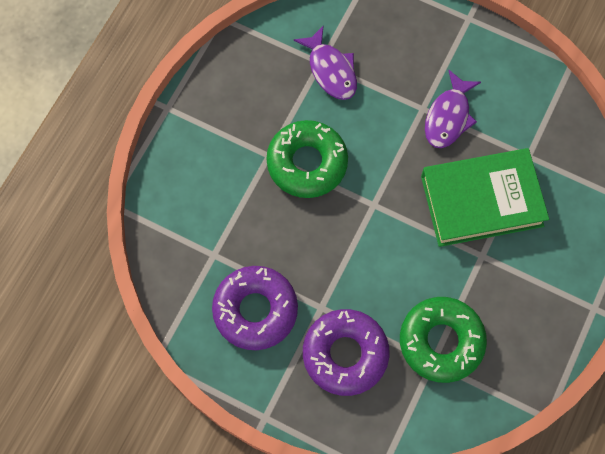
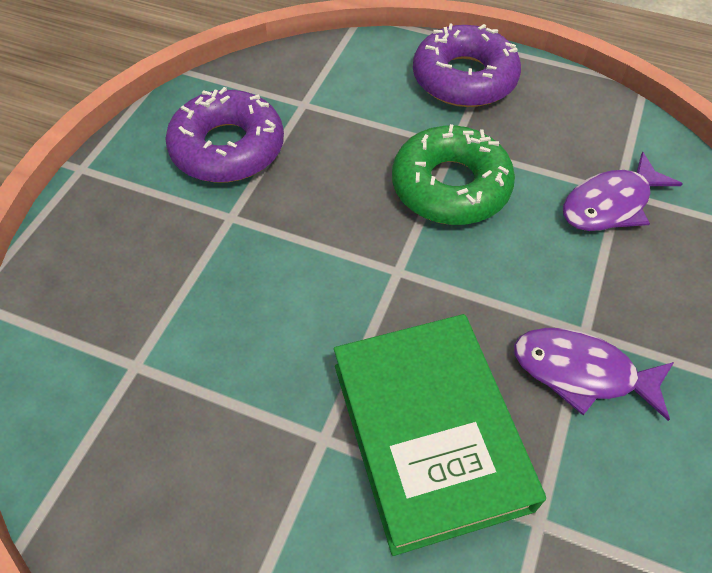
camera: 85 degrees right, 15 degrees down
(345, 354) = (158, 248): purple donut -> purple donut (464, 78)
(441, 341) = (168, 376): green donut -> none

